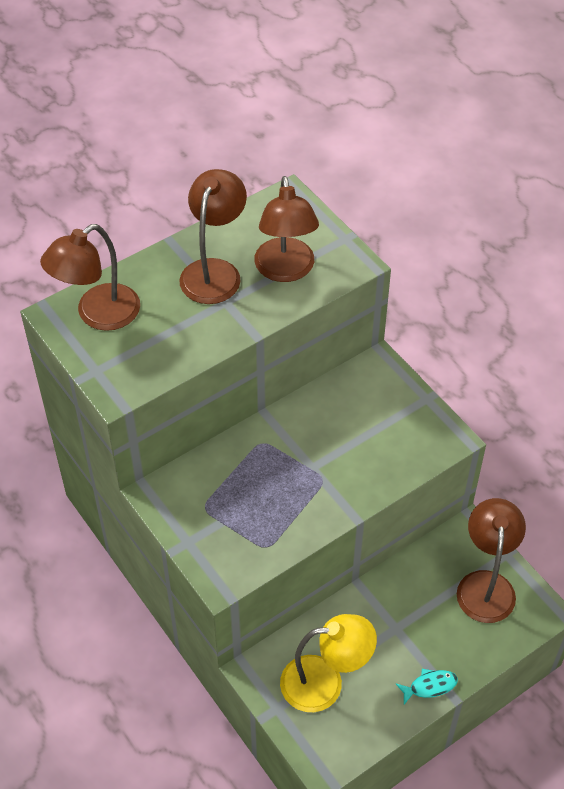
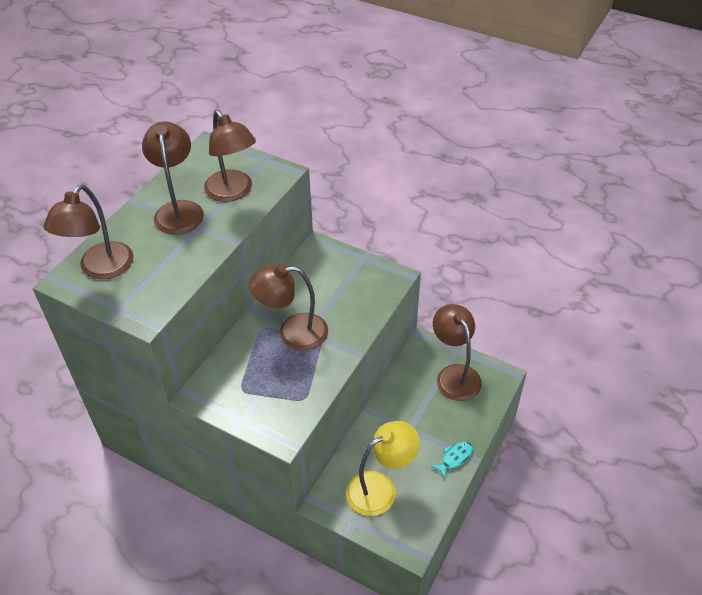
camera: 25 degrees left, 5 degrees down
(293, 462) = (292, 333): none -> brown lamp

